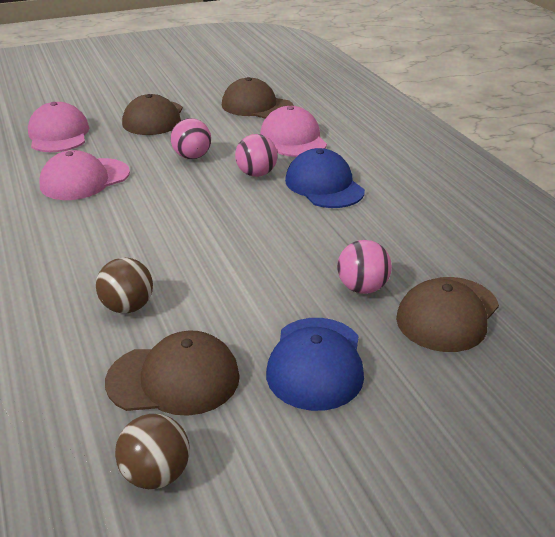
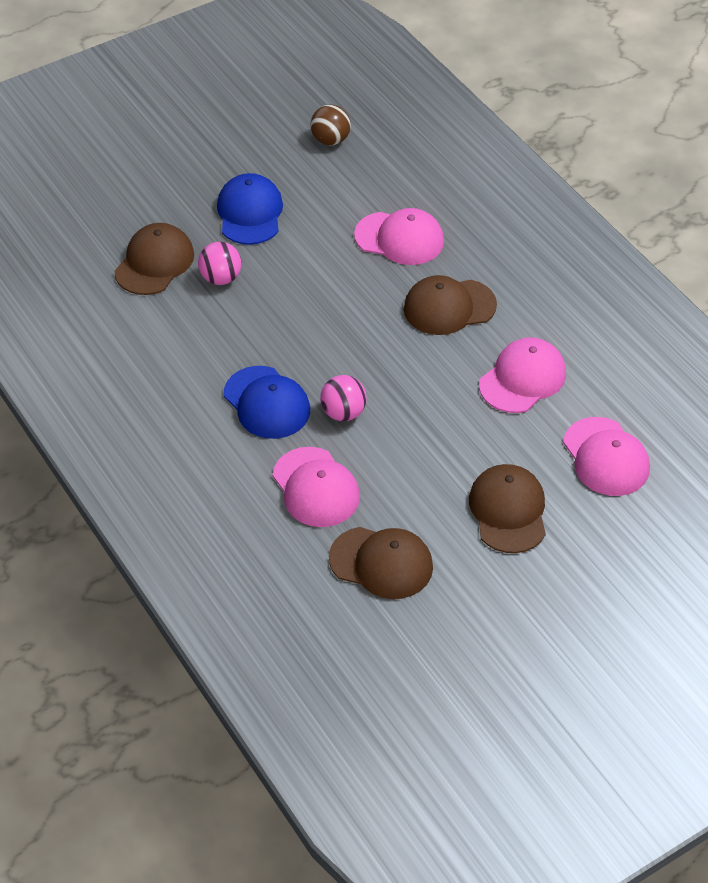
camera: 170 degrees right, 15 degrees up
(128, 307) = (399, 238): brown ball -> pink cap
(174, 379) = (342, 191): brown cap -> brown cap (449, 307)
(192, 157) = (425, 434): pink ball -> none

